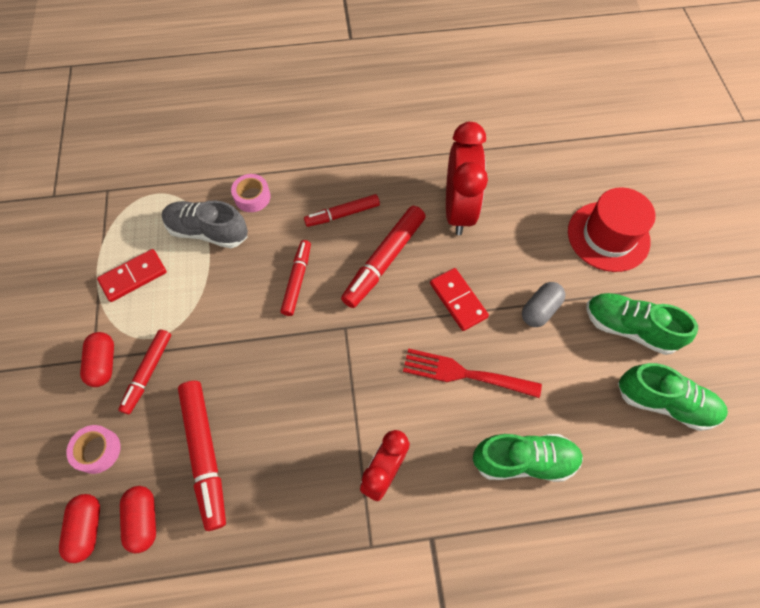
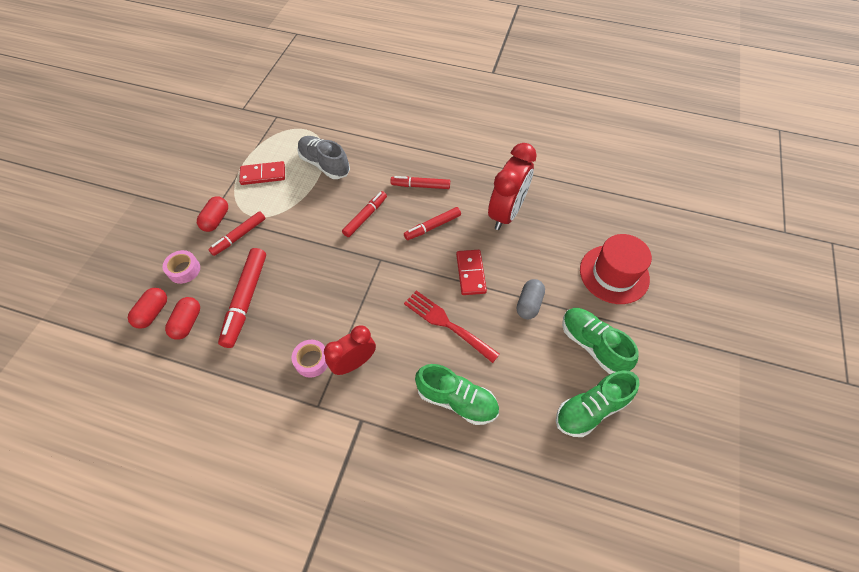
camera: 25 degrees right, 5 degrees down
(252, 197) = (365, 153): pink tape -> pink tape (312, 361)
(384, 260) = (432, 227): red marker -> red marker, size x0.64
(540, 310) = (529, 304): grey capsule -> grey capsule turned 45 degrees counterclockwise
(664, 402) = (590, 409): green shoe -> green shoe turned 105 degrees clockwise

